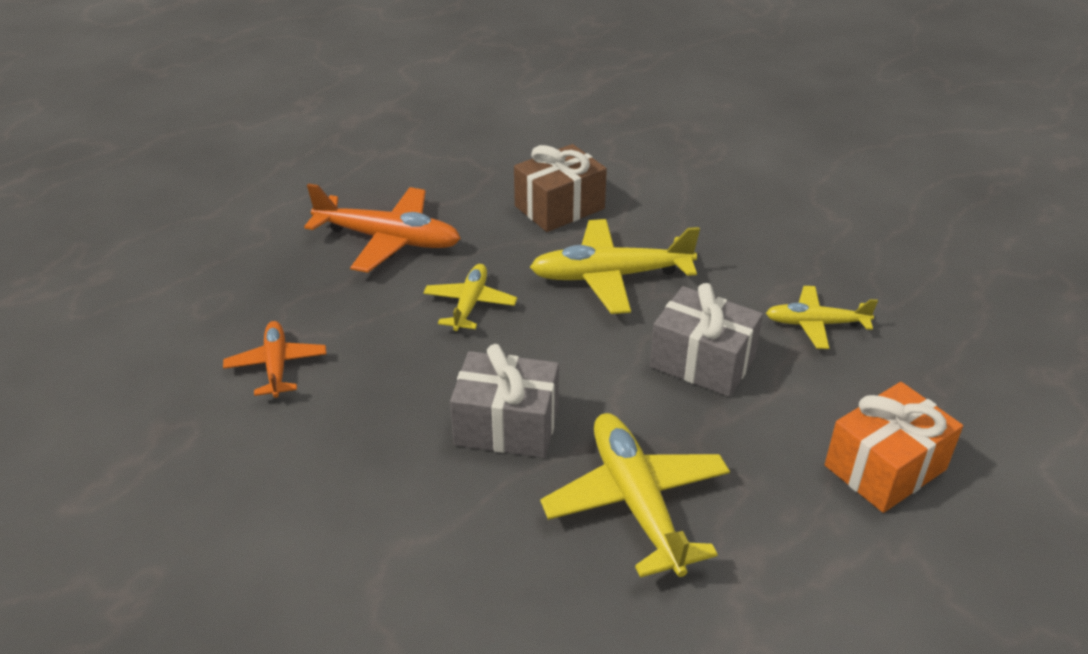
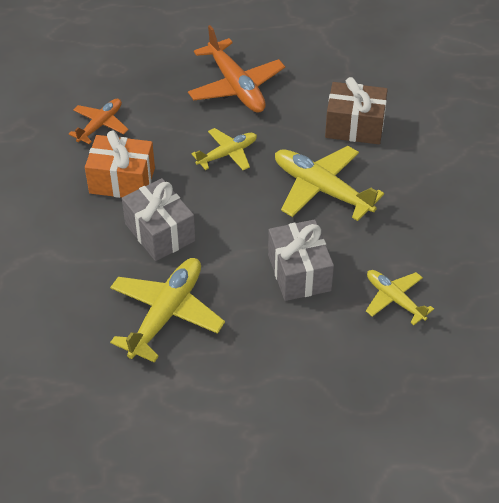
camera: 45 degrees right, 10 degrees up
(885, 467) = (307, 397): orange gift -> orange gift (122, 180)

